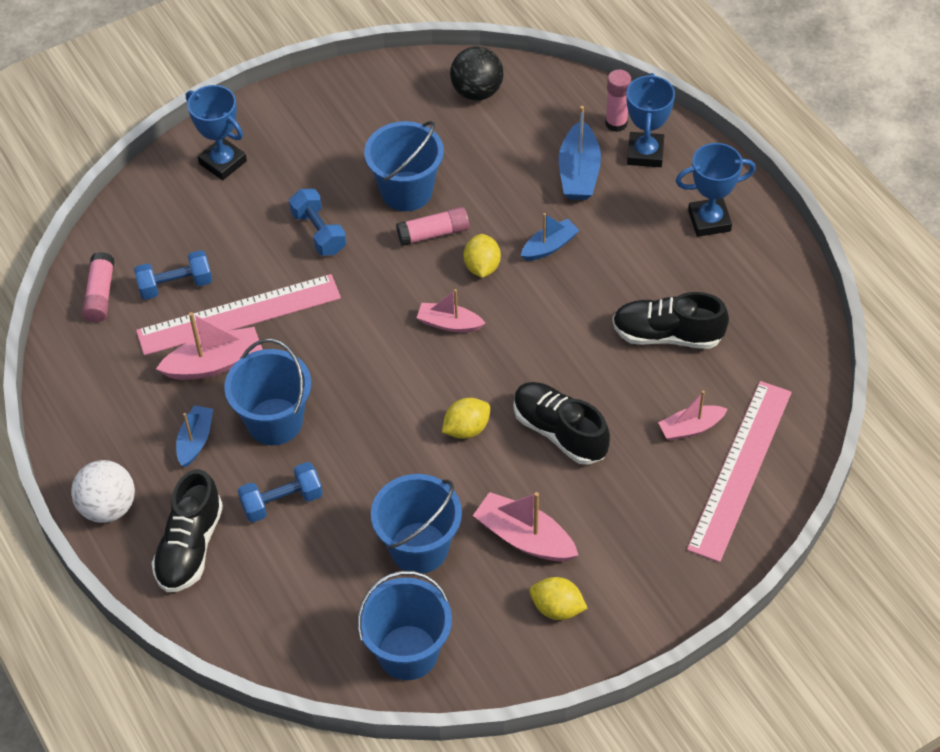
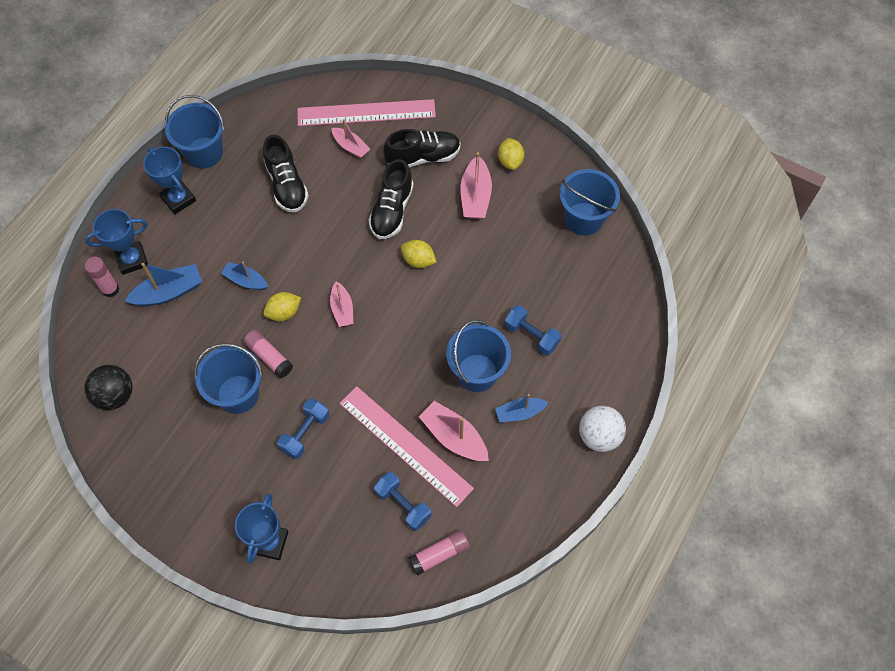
camera: 120 degrees left, 10 degrees up
(190, 546) = (594, 370): black shoe -> black shoe (423, 157)
(419, 548) = (515, 245): blue bucket -> blue bucket (204, 153)

